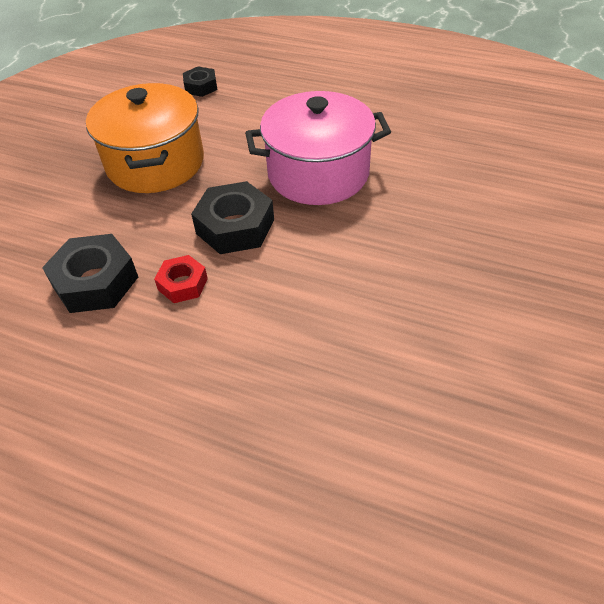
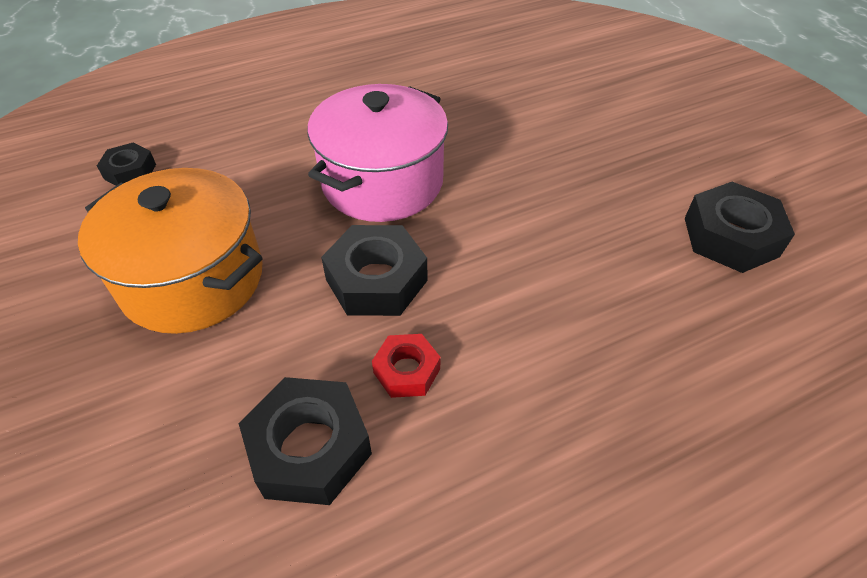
camera: 50 degrees left, 0 degrees up
(510, 378) = (730, 237): none -> black nut

